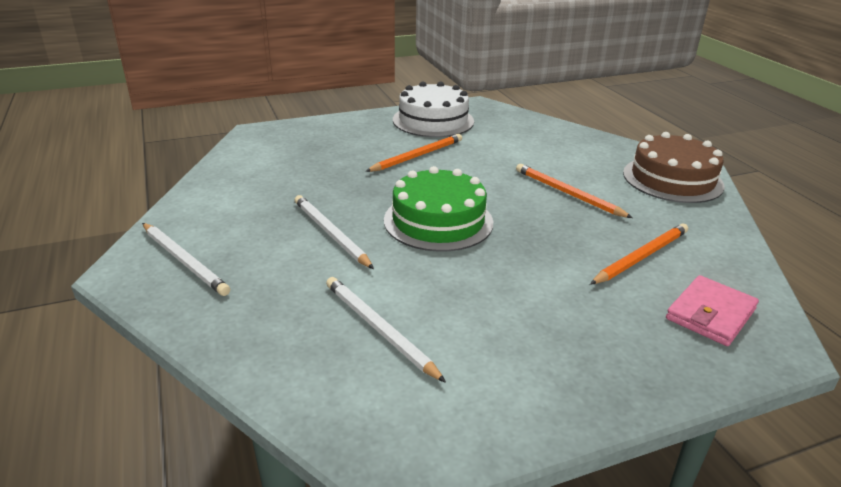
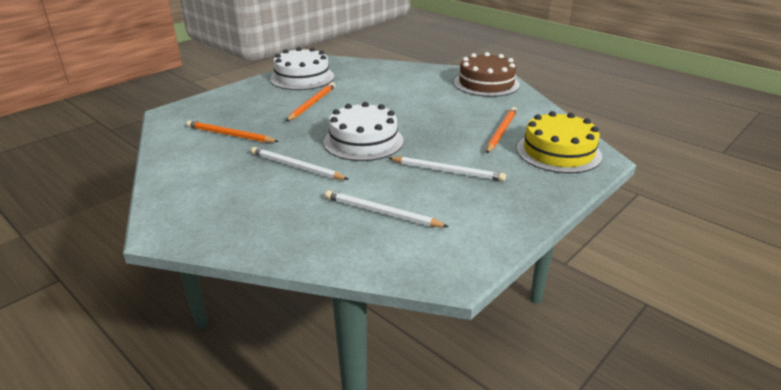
camera: 25 degrees left, 0 degrees up
(184, 261) = (203, 211): white pencil -> white pencil (447, 171)
(438, 221) = (363, 141): green cake -> white cake
(567, 193) = (431, 106): orange pencil -> orange pencil (230, 135)
(710, 314) = (558, 152): pink wallet -> yellow cake

